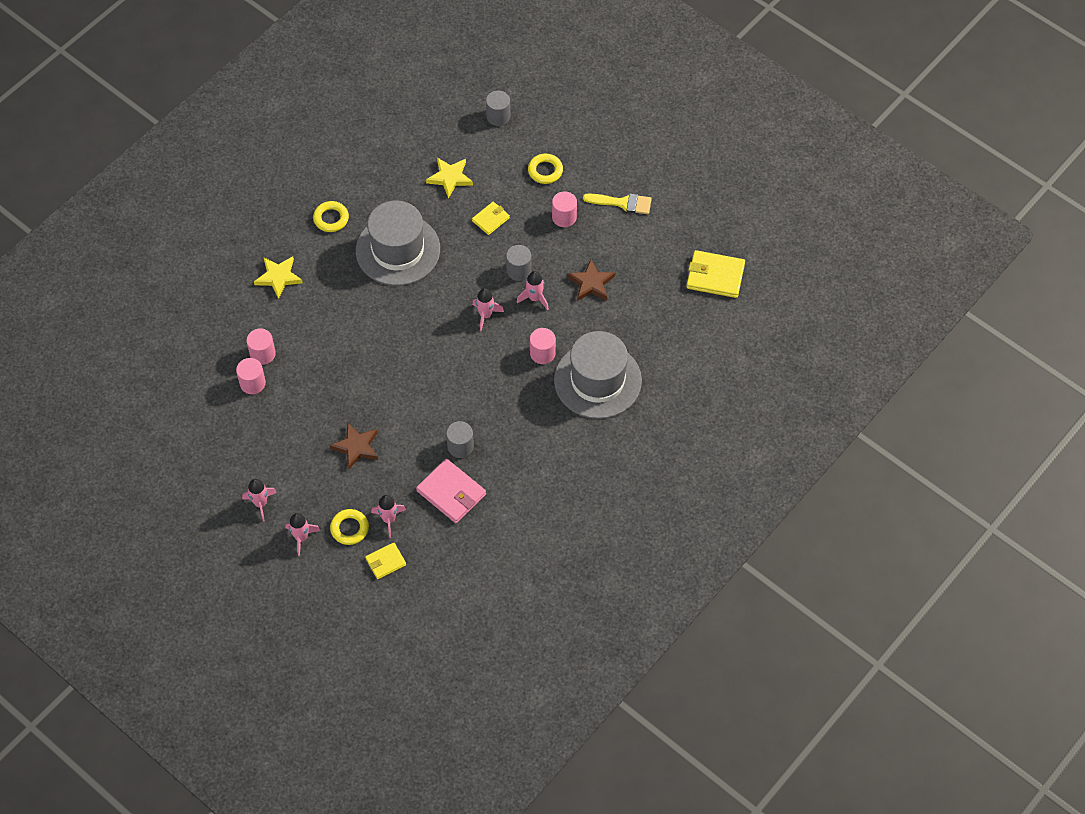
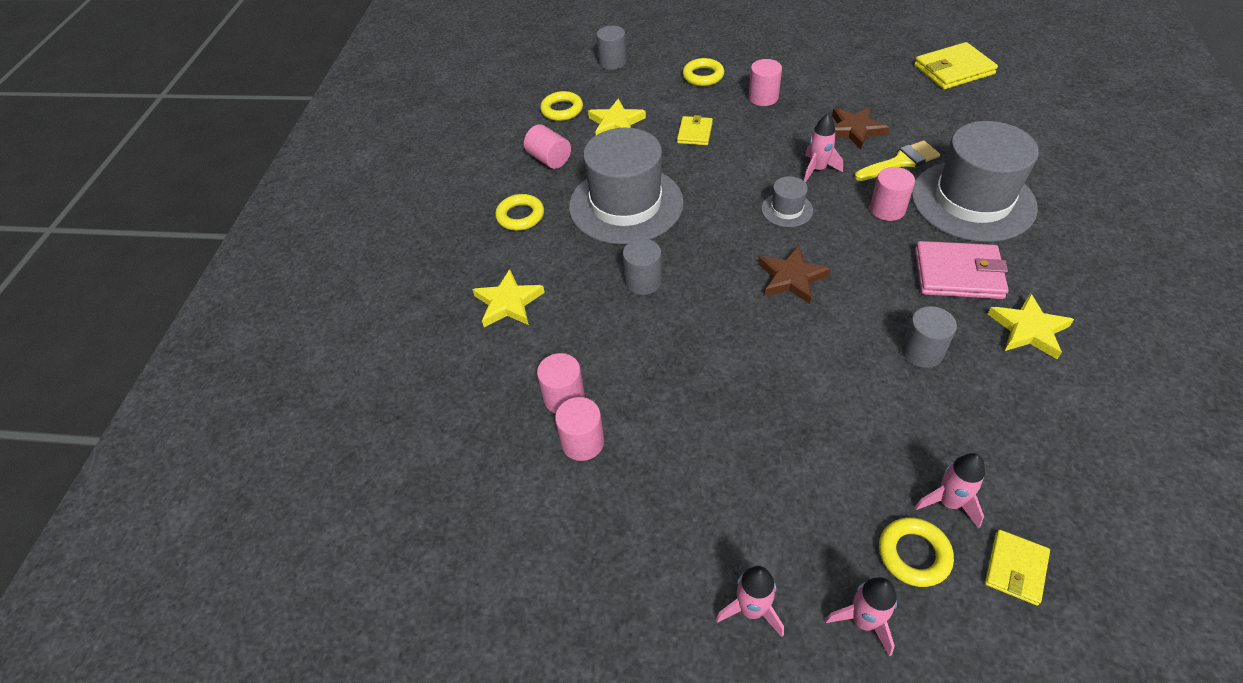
camera: 30 degrees left, 10 degrees down
(356, 447) = (800, 435): brown star -> brown star (791, 278)
(383, 182) = (549, 159): none -> pink cylinder
(426, 142) = (562, 110): none -> yellow ring
(451, 493) = (979, 412): pink wallet -> pink wallet (958, 274)
(485, 315) = (787, 209): pink rocket -> grey hat
(519, 270) = (773, 156): grey cylinder -> grey cylinder (643, 281)
(528, 471) = (1028, 329): none -> yellow star
(622, 203) = (802, 63): yellow brush -> yellow brush (900, 162)

